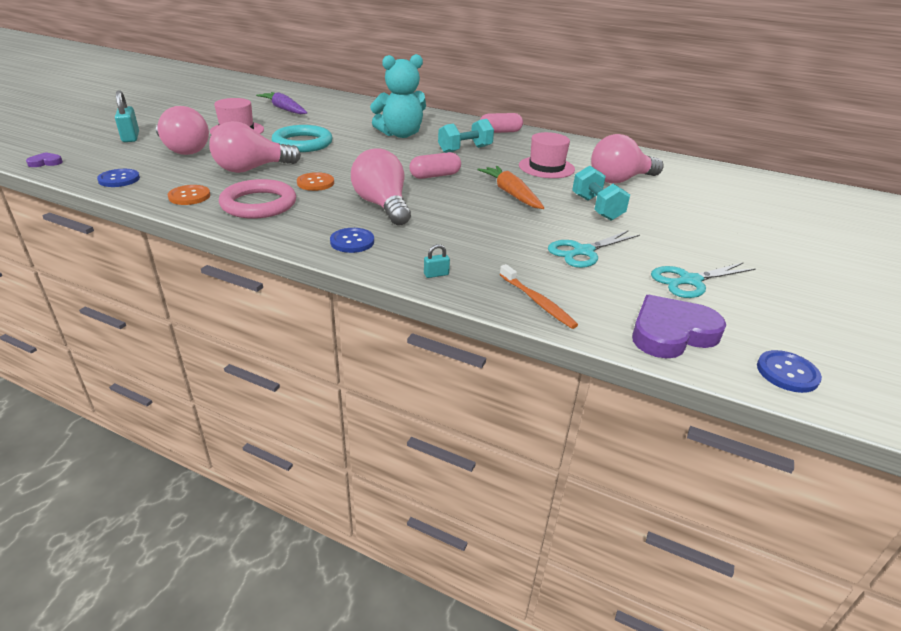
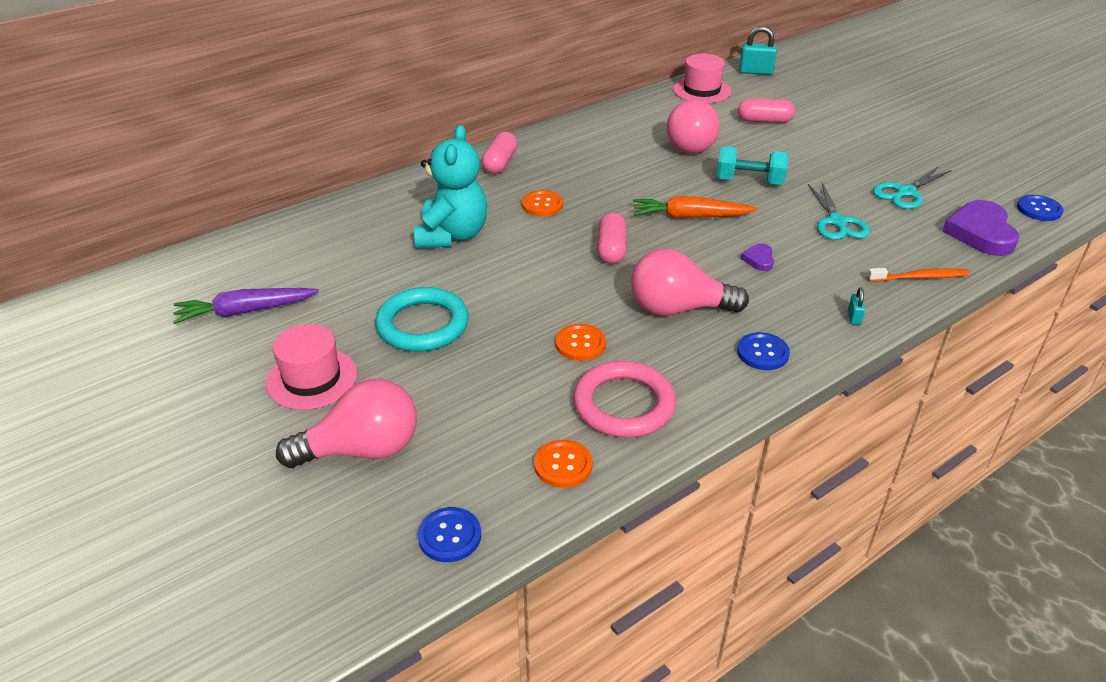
camera: 60 degrees left, 5 degrees up
(45, 162) = (301, 632): purple heart -> purple heart (759, 259)
(131, 137) = (244, 508): turquoise padlock -> turquoise padlock (756, 71)
(252, 169) = (495, 390): pink light bulb -> none
(465, 149) = (542, 205): turquoise dumbbell -> orange button
(546, 167) = (632, 172): pink hat -> pink hat (701, 90)
(689, 281) = (905, 192): turquoise scissors -> turquoise scissors turned 45 degrees clockwise
(711, 202) = (764, 121): none -> pink capsule

